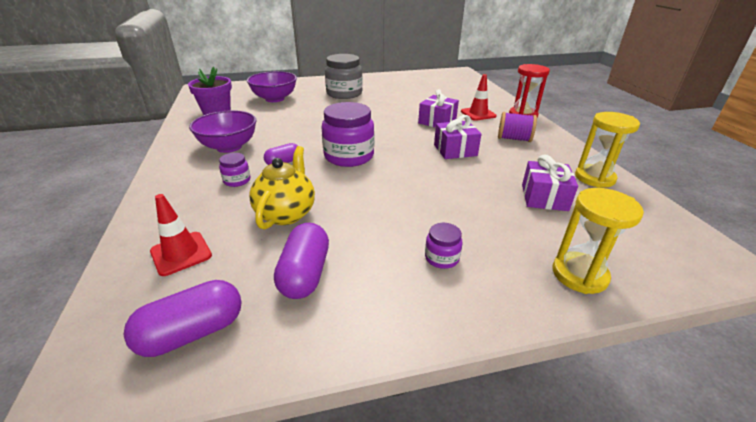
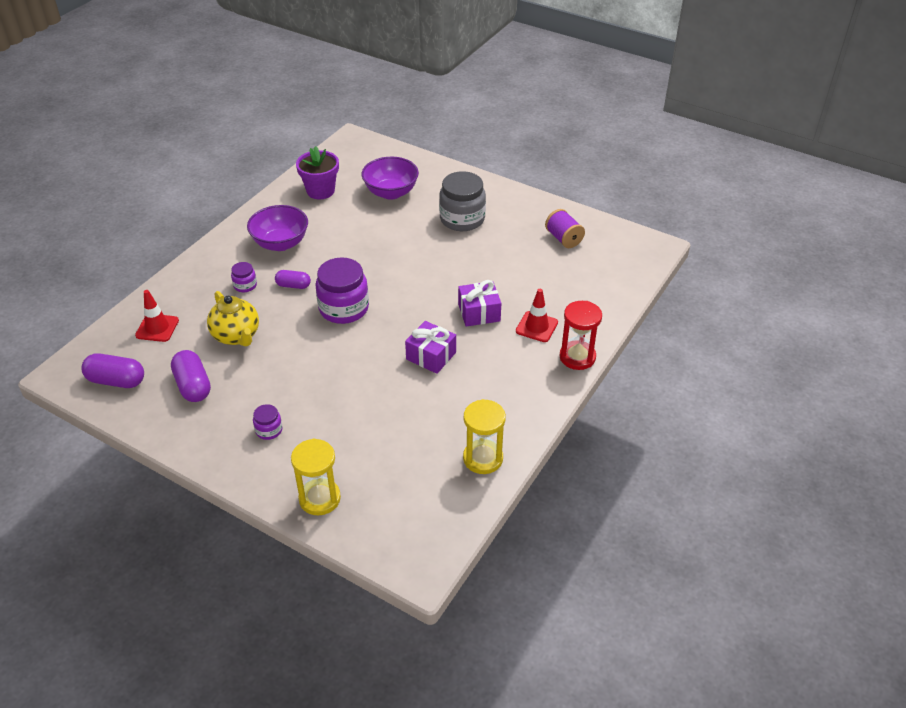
camera: 45 degrees right, 10 degrees up
(286, 213) = (236, 336): yellow teapot -> yellow teapot turned 90 degrees clockwise
(305, 274) = (193, 386): purple capsule -> purple capsule turned 75 degrees counterclockwise
(514, 139) = (505, 378): purple spool -> purple spool (563, 238)
(544, 197) = (408, 443): purple gift -> none

